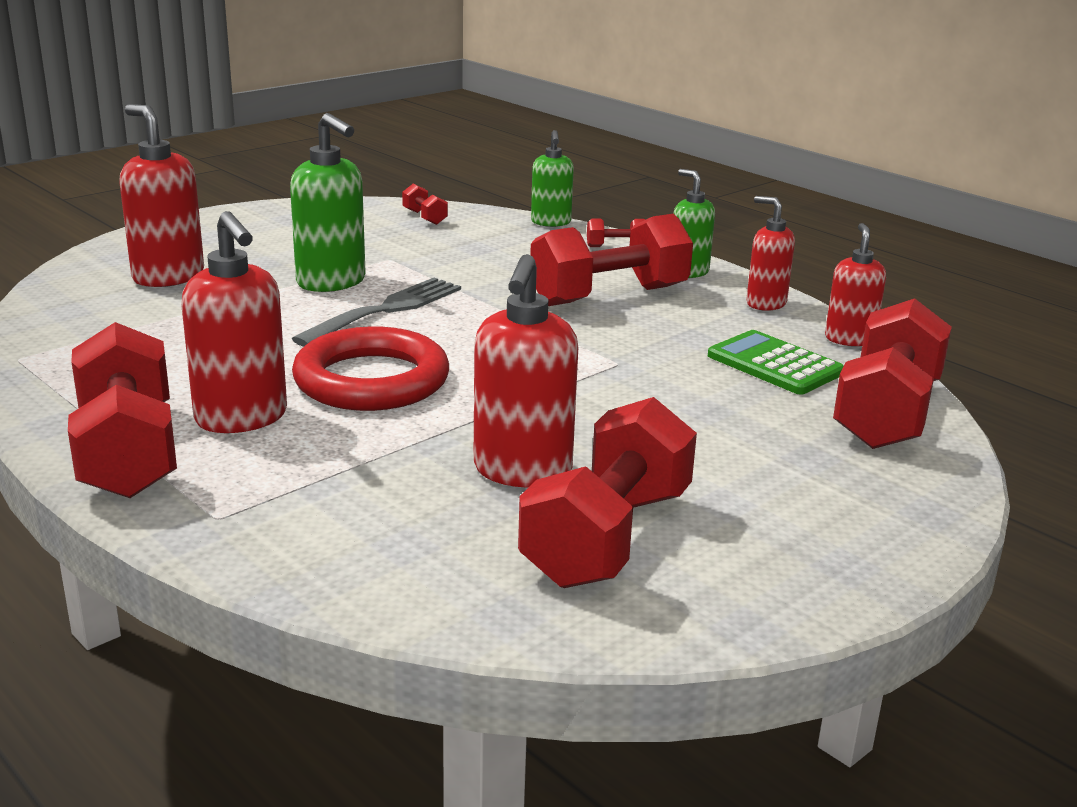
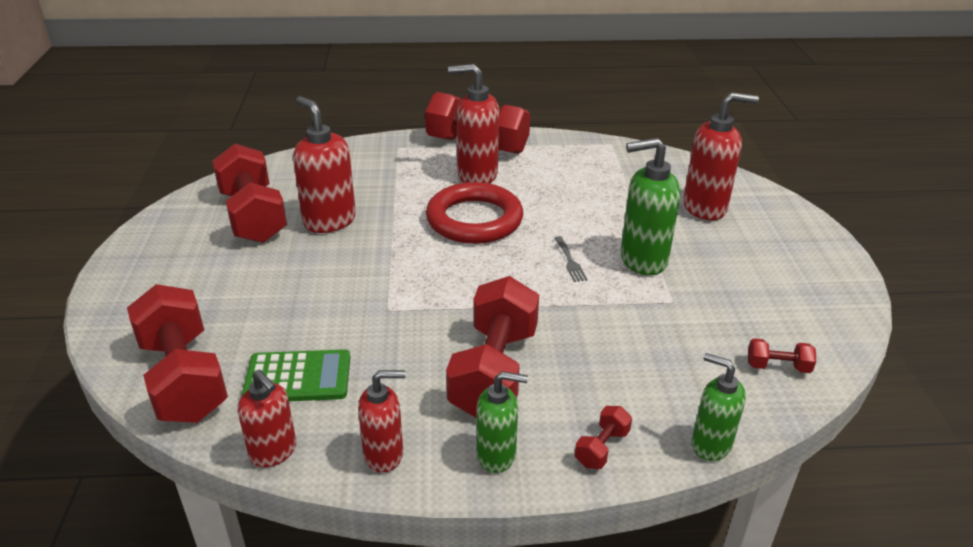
camera: 130 degrees right, 10 degrees up
(385, 310) = (570, 261): grey fork -> grey fork, size x0.47

